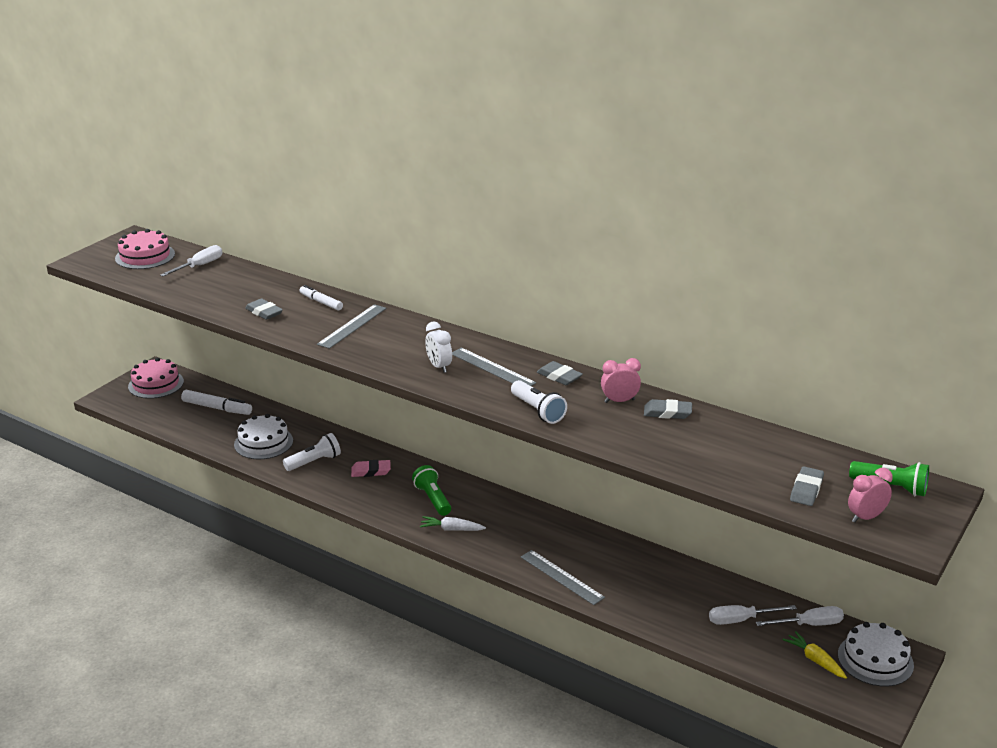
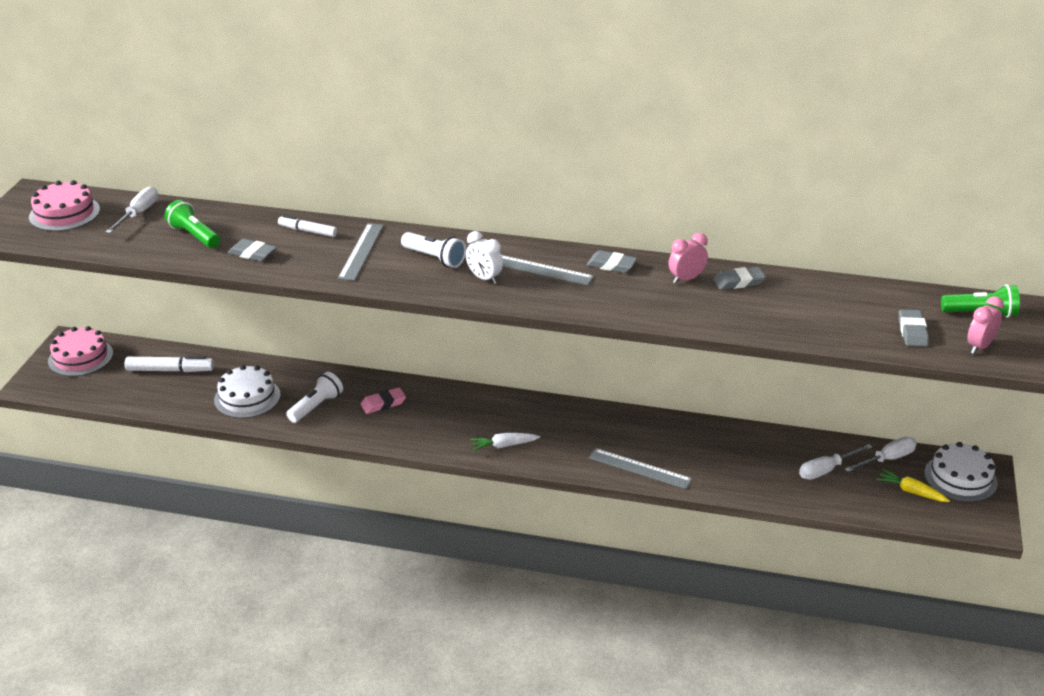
camera: 20 degrees left, 5 degrees up
(433, 499) = (465, 419): green flashlight -> green flashlight (194, 236)
(538, 411) = (615, 305): white flashlight -> white flashlight (434, 258)

